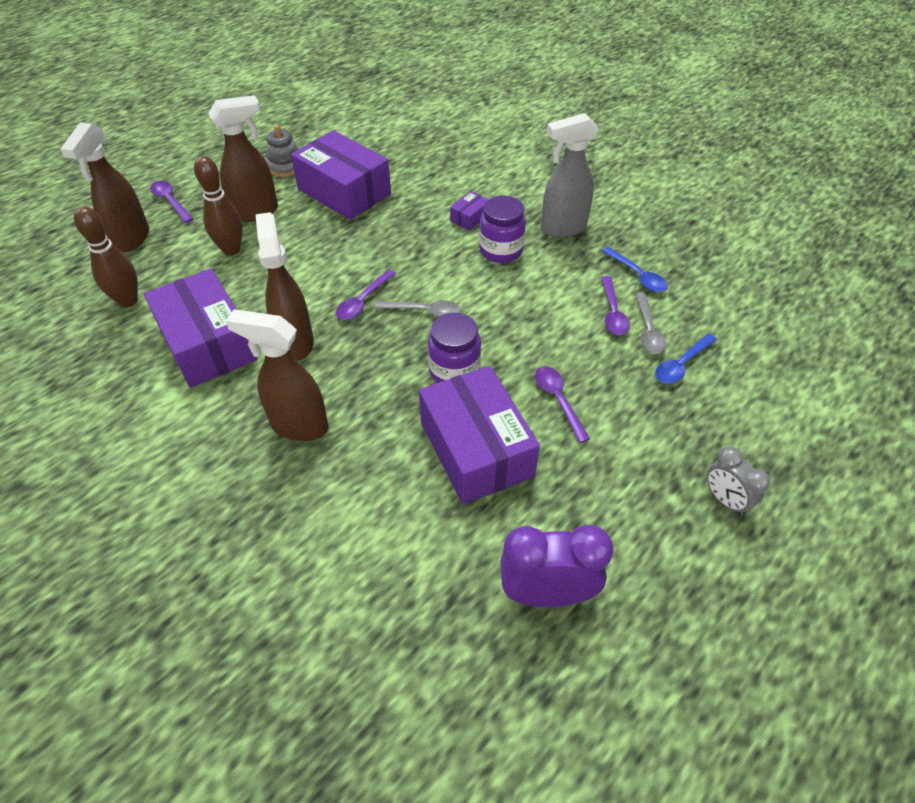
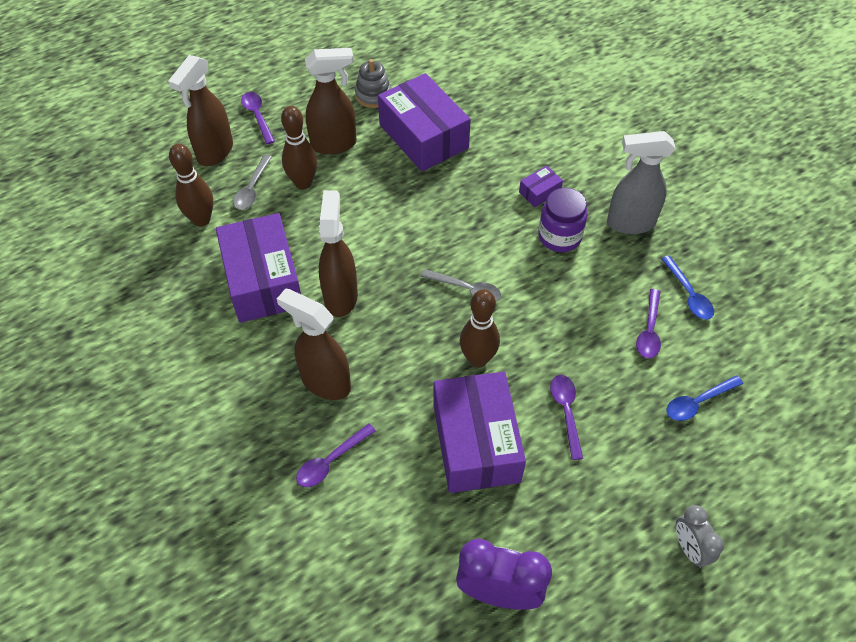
camera: 15 degrees right, 5 degrees up
(363, 301) = (412, 266): purple spoon -> purple spoon (331, 461)
(454, 371) = (478, 359): purple jar -> brown bowling pin
(648, 330) = (678, 358): grey spoon -> grey spoon (252, 189)

